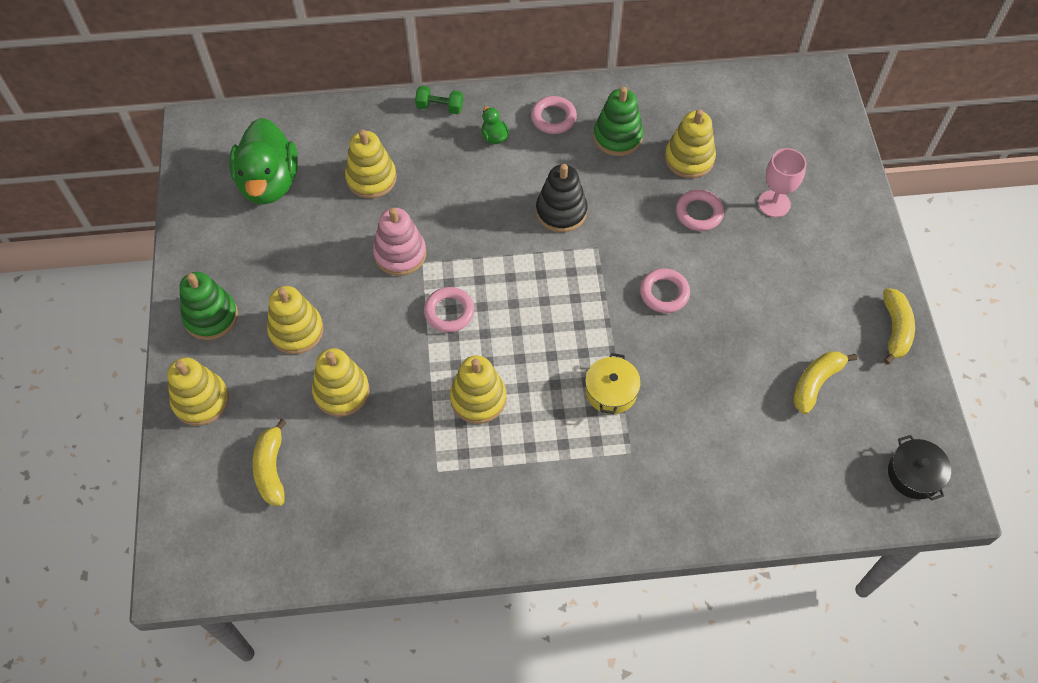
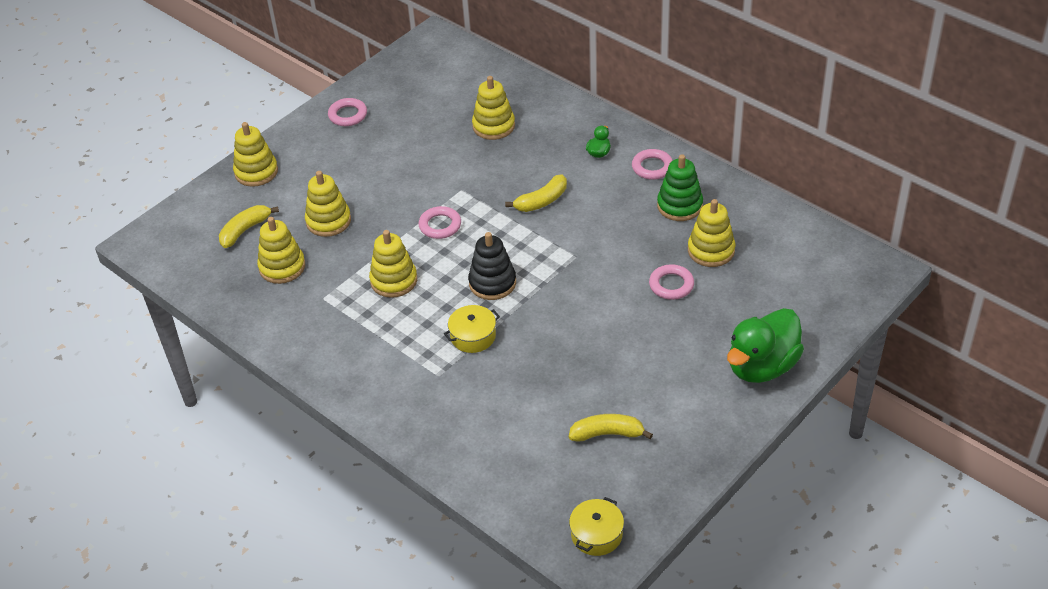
camera: 50 degrees right, 15 degrees down
(211, 317) = (314, 136): green stacking toy -> none
(269, 183) = (434, 90): green duck -> green duck (762, 366)
(296, 330) = (347, 174): yellow stacking toy -> yellow stacking toy (282, 267)
(400, 254) = (455, 176): pink stacking toy -> none
(440, 107) = (588, 115): green dumbbell -> none
(561, 211) = (582, 221): black stacking toy -> black stacking toy (492, 283)
(664, 293) = (582, 311): pink ring -> pink ring (348, 115)
(774, 204) = (732, 317): pink goblet -> none
(895, 329) = (709, 449): yellow banana -> yellow banana (541, 201)
(914, 474) = (596, 534): black pot -> yellow pot

